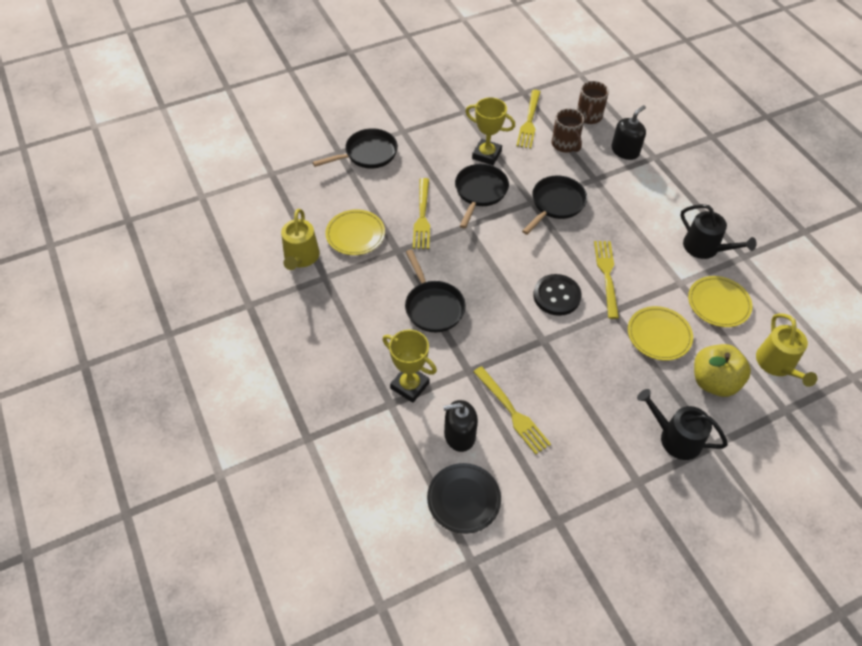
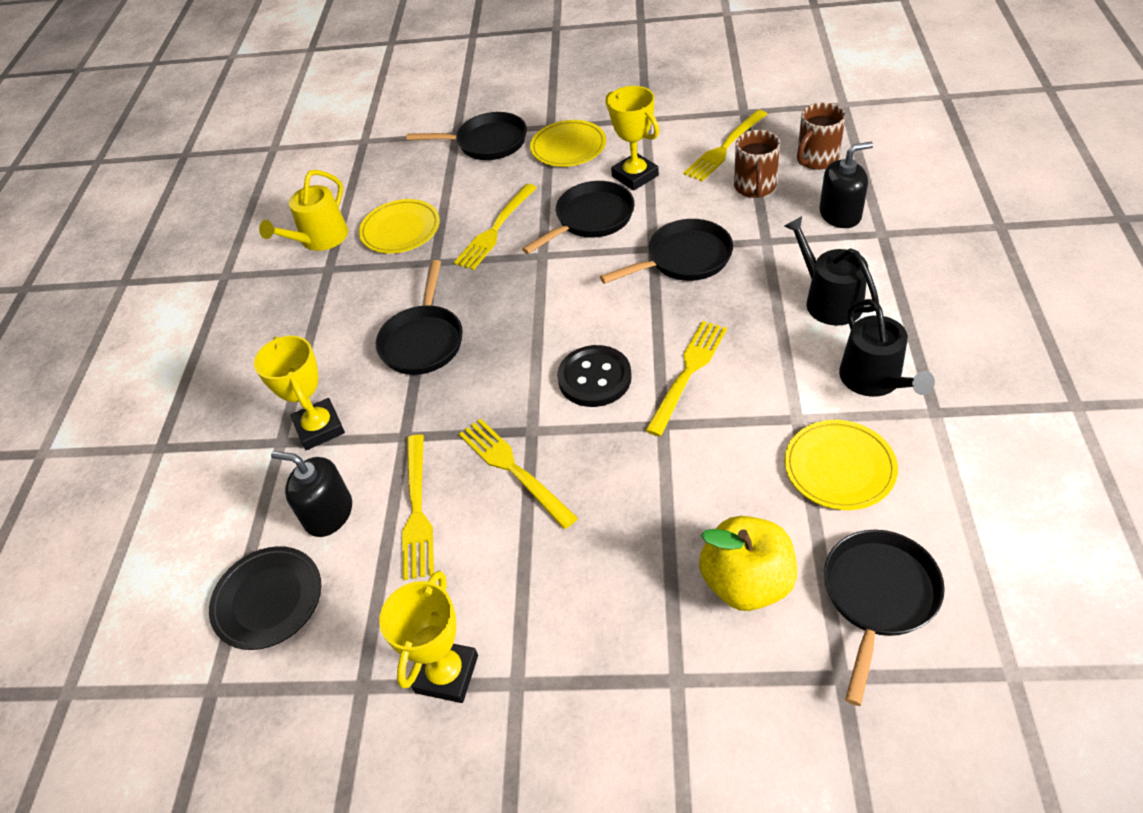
camera: 35 degrees right, 5 degrees down
(549, 367) = (513, 469): none -> yellow fork
(598, 493) = (447, 674): none -> yellow trophy
(659, 335) = (707, 481): yellow plate -> yellow plate (568, 147)
(675, 438) = (622, 642): black watering can -> black watering can (828, 300)
(777, 364) = (878, 597): yellow watering can -> black pan

